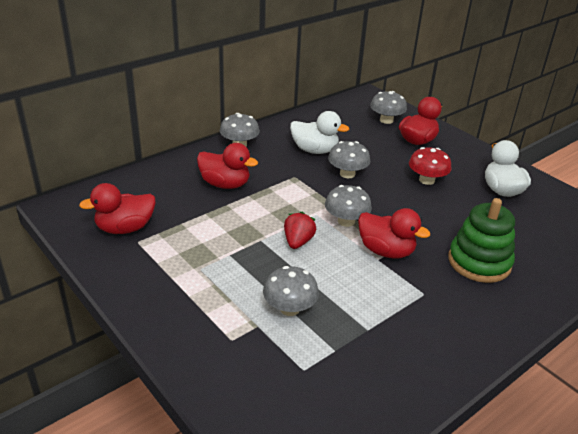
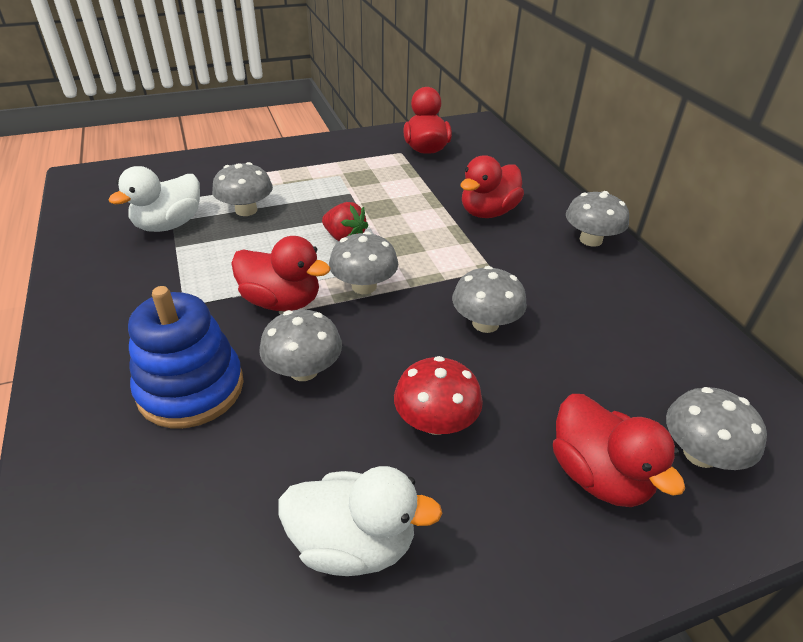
camera: 110 degrees right, 5 degrees up
(315, 150) = (567, 308): white duck -> white duck (169, 225)
(386, 251) = (281, 301): red duck -> red duck turned 120 degrees counterclockwise
(432, 226) = (304, 370): none -> grey mushroom
(479, 262) = (191, 388): green stacking toy -> blue stacking toy

